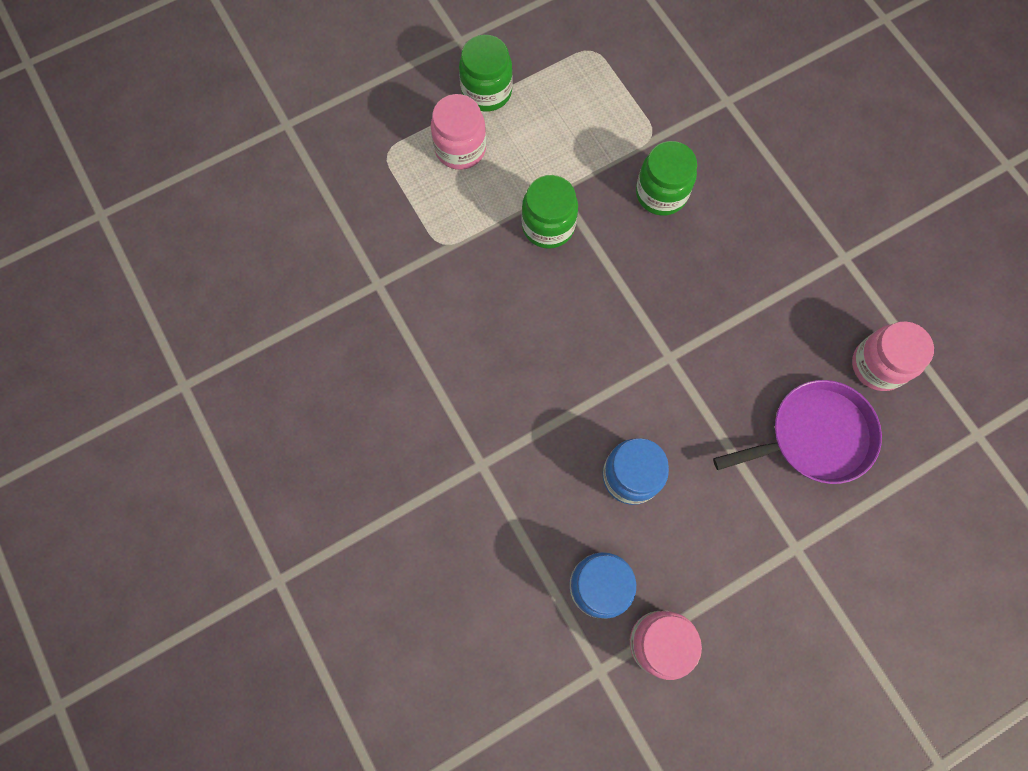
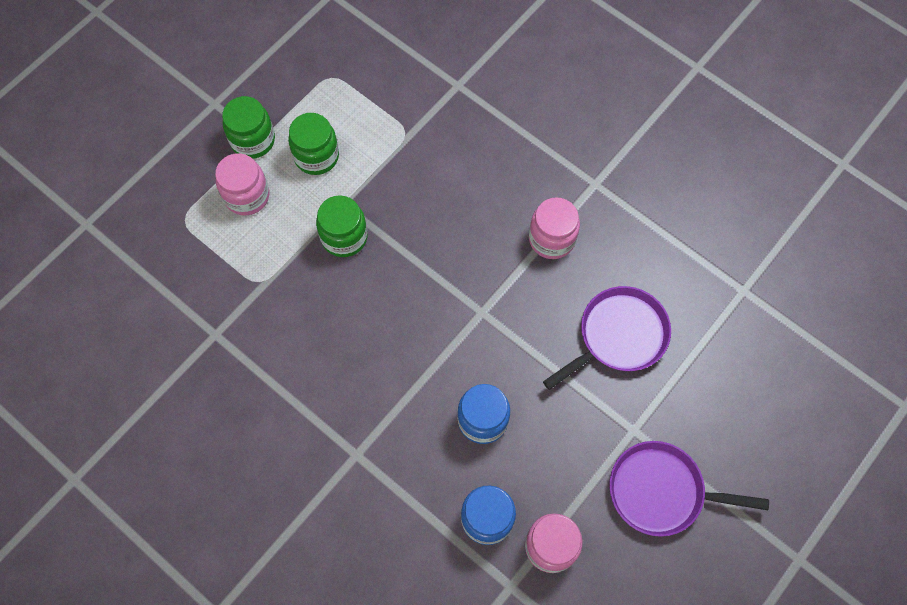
camera: 20 degrees left, 5 degrees down
(661, 193) = (429, 179): green jar -> green jar (316, 156)
(804, 627) = (661, 491): none -> purple pan
(878, 365) = (649, 262): pink jar -> pink jar (551, 239)

